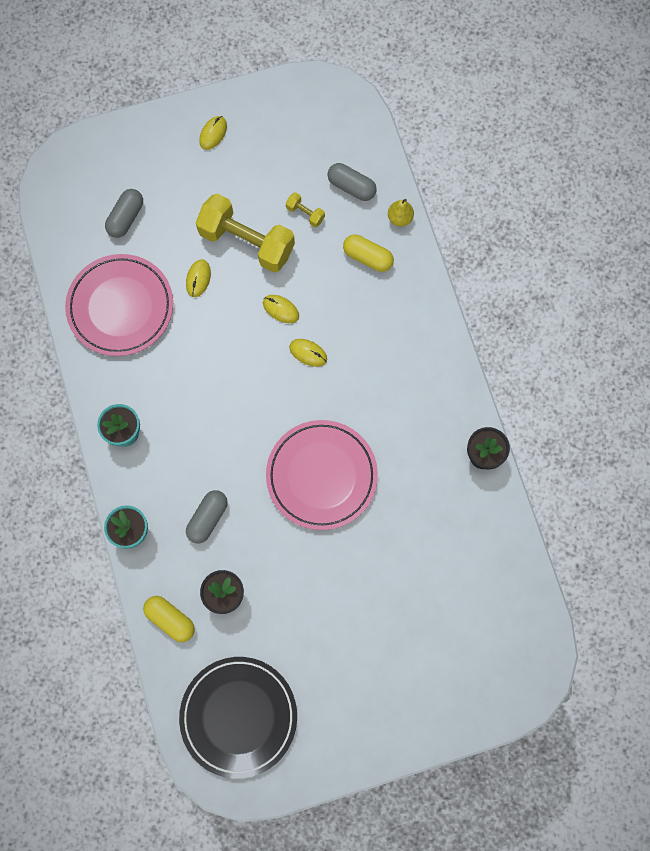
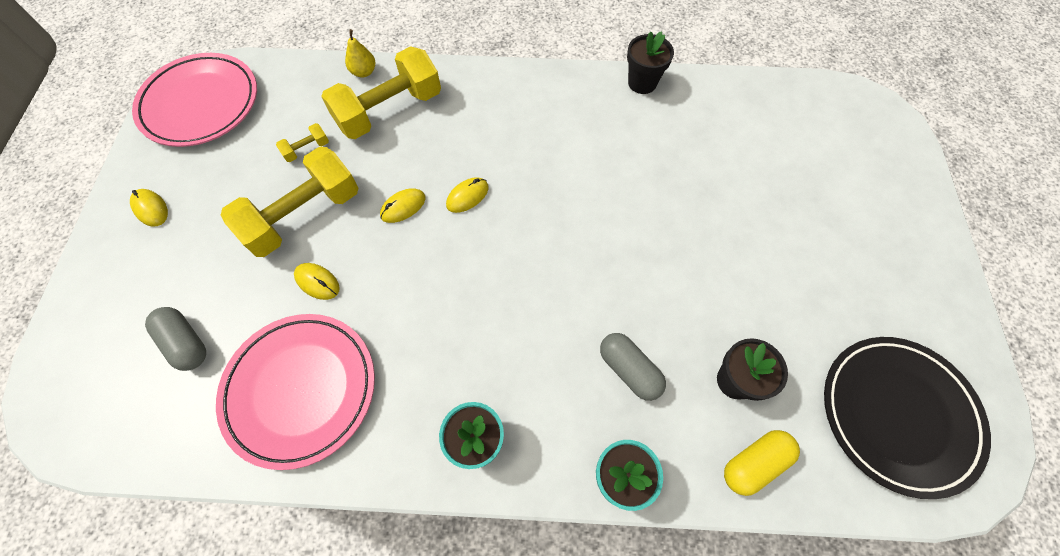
camera: 70 degrees left, 10 degrees down
(321, 476) = (615, 227): pink plate -> pink plate (201, 104)
(351, 187) = (304, 100): grey capsule -> none
(367, 257) = (389, 110): yellow capsule -> yellow dumbbell

